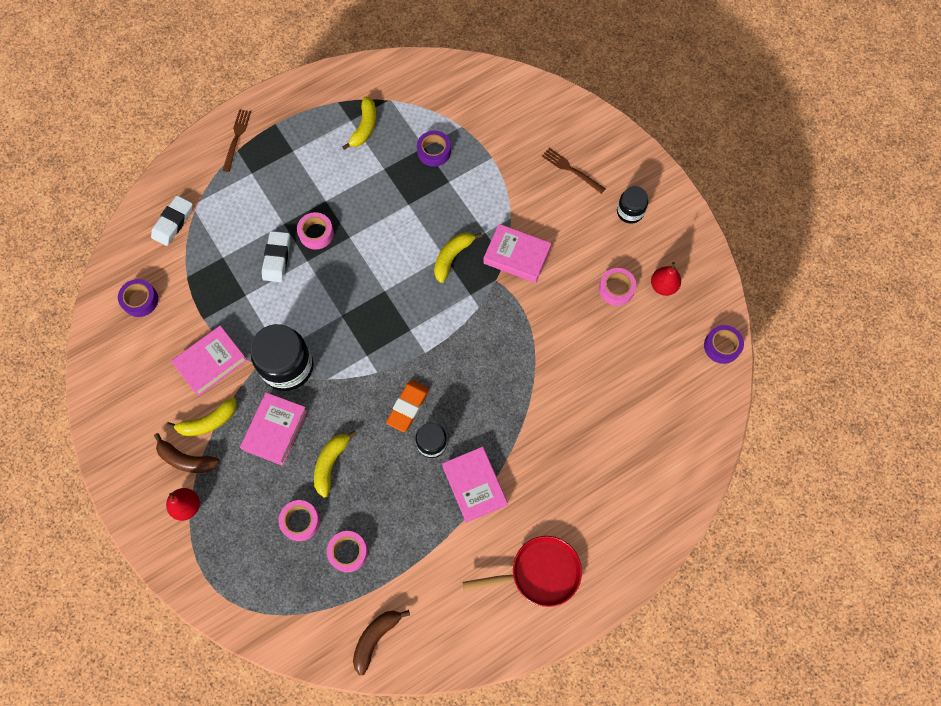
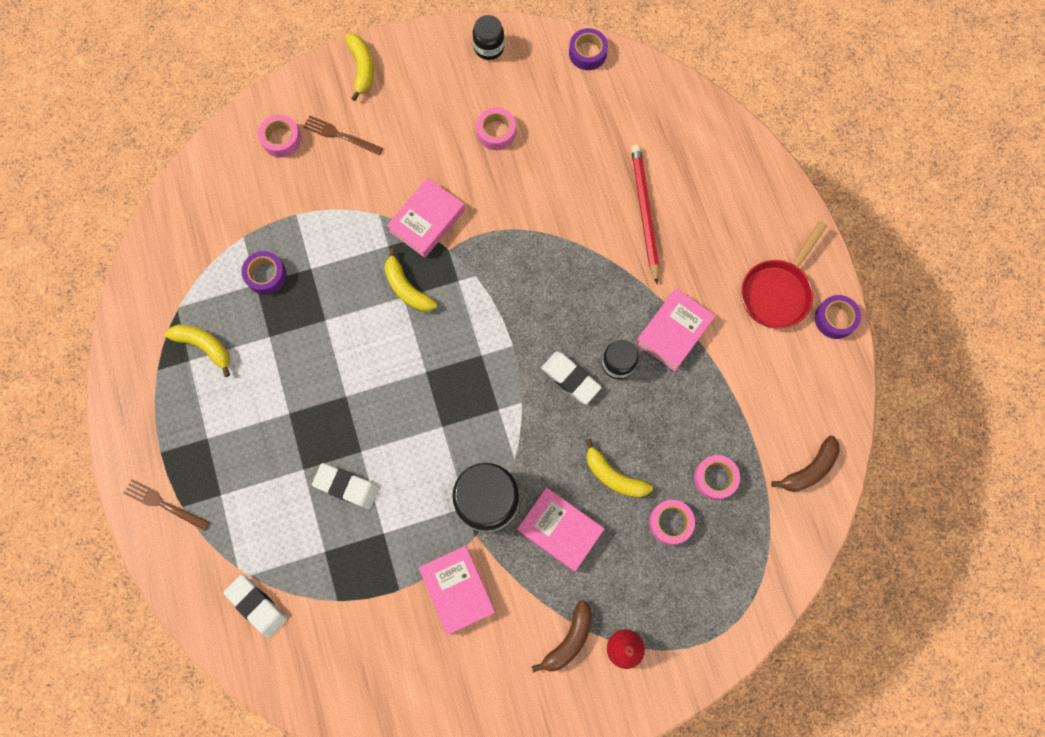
camera: 75 degrees left, 5 degrees up
(140, 300) = (351, 664): purple tape -> purple tape (835, 319)
(208, 422) = (530, 606): yellow banana -> yellow banana (362, 68)
(316, 233) = (329, 433): pink tape -> pink tape (281, 139)
(375, 638) = (809, 469): brown banana -> brown banana turned 90 degrees counterclockwise
(408, 407) = (570, 378): orange eraser -> white eraser
(474, 485) = (674, 331): pink book -> pink book turned 45 degrees counterclockwise
(539, 573) = (777, 292): red pan -> red pan turned 150 degrees counterclockwise
(571, 170) = (340, 135): brown fork -> brown fork turned 60 degrees clockwise
(580, 433) = (644, 212): none -> red pencil
(630, 212) = (411, 92): black jar -> black jar (489, 47)
(663, 286) = (506, 86): red pear -> none

